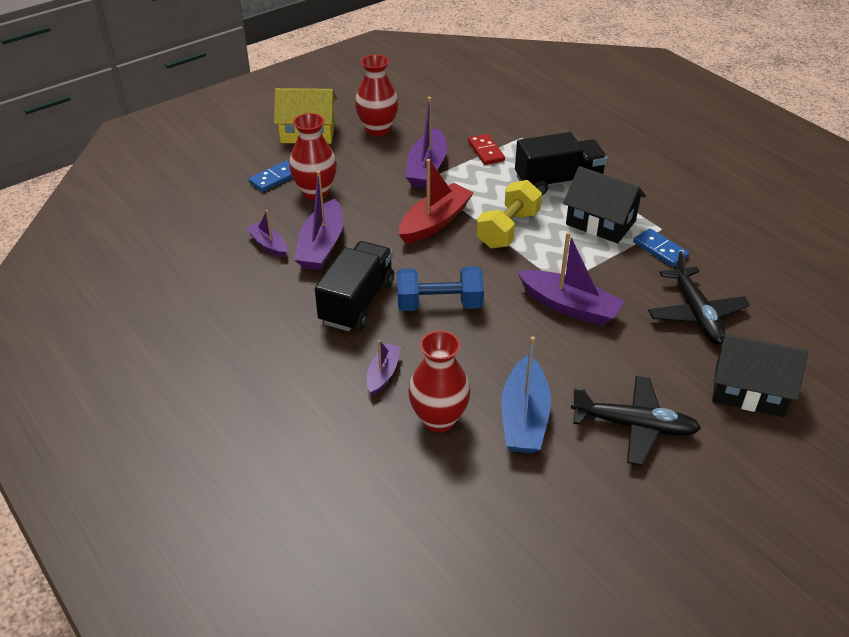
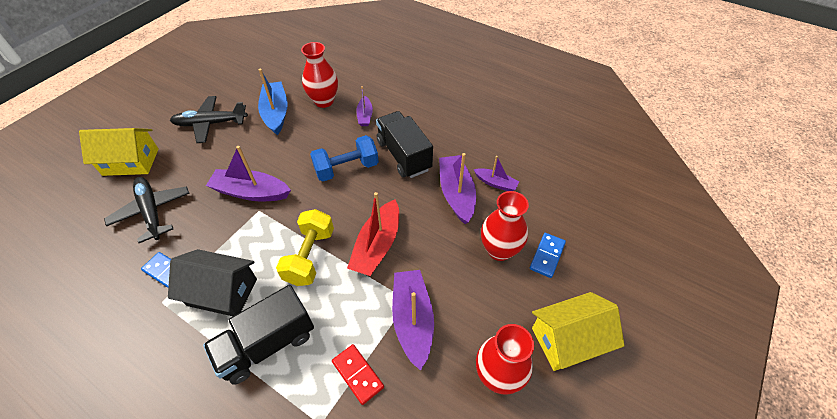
camera: 160 degrees right, 10 degrees up
(357, 302) = (404, 155): black truck -> black truck turned 150 degrees clockwise
(749, 390) = (131, 162): black house -> yellow house

